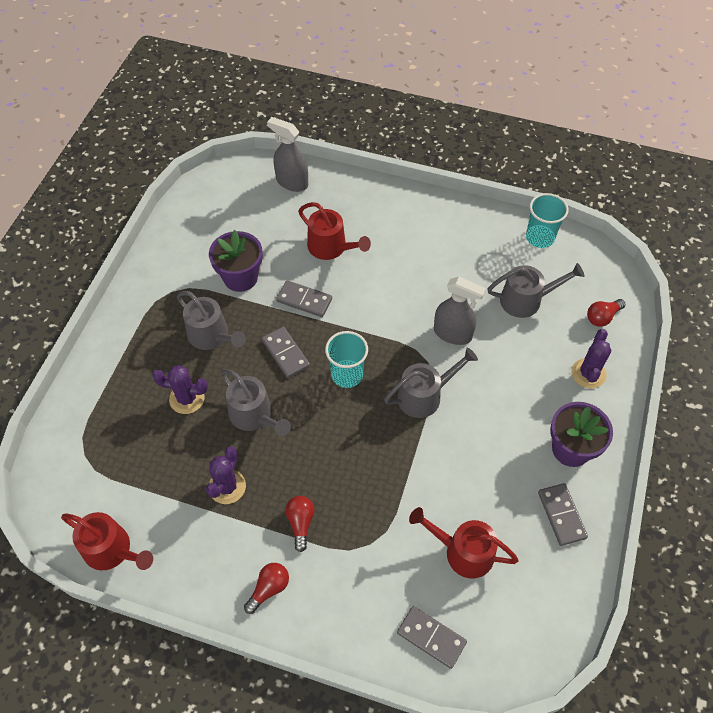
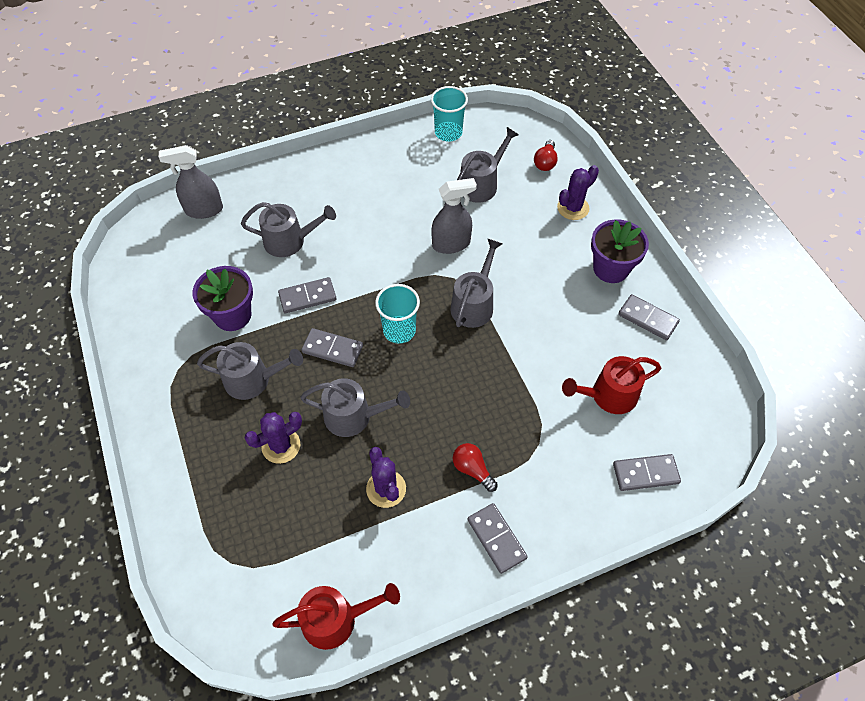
camera: 40 degrees left, 0 degrees up
(269, 588) = (496, 538): red light bulb -> grey domino
(331, 247) = (290, 241): red watering can -> grey watering can
(588, 373) = (573, 208): purple cactus -> purple cactus turned 75 degrees clockwise

